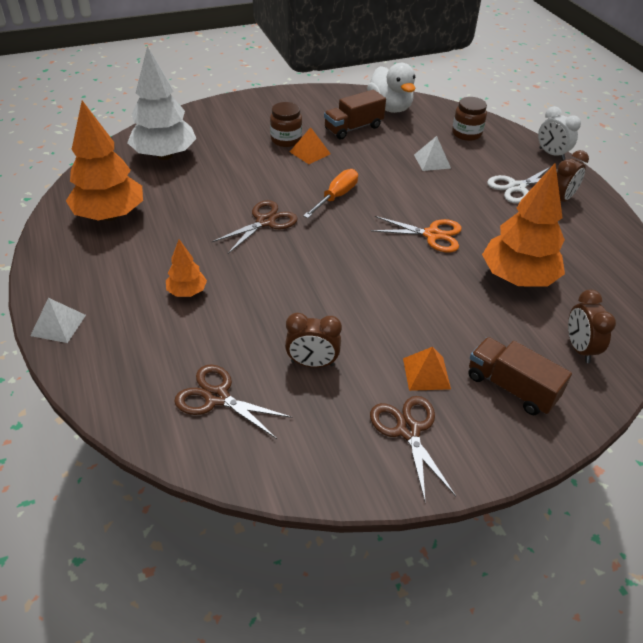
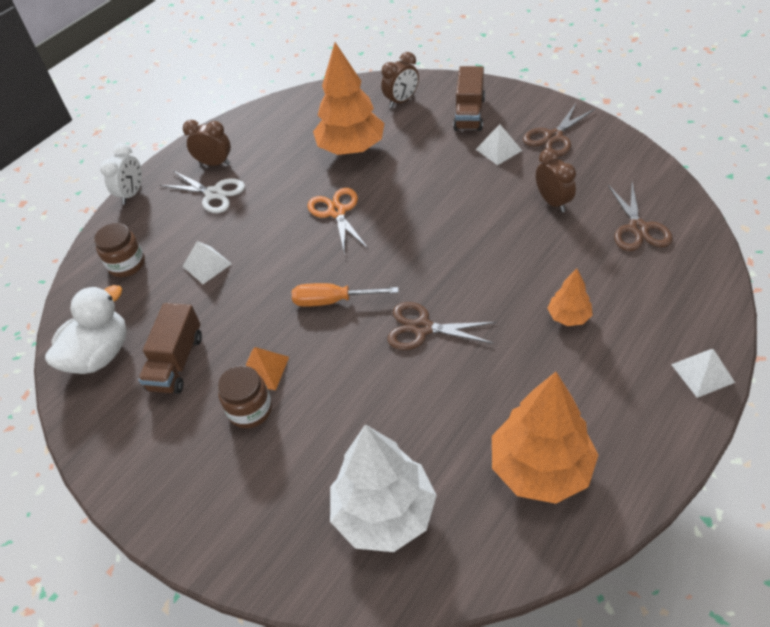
camera: 115 degrees left, 5 degrees up
(353, 128) = (176, 362): brown truck -> brown truck turned 75 degrees clockwise
(426, 373) = (498, 150): orange pyramid -> white pyramid

